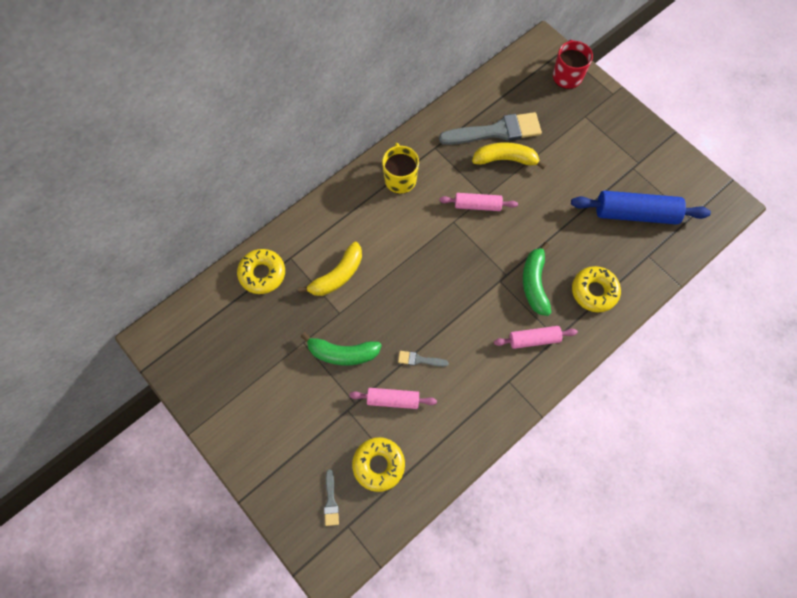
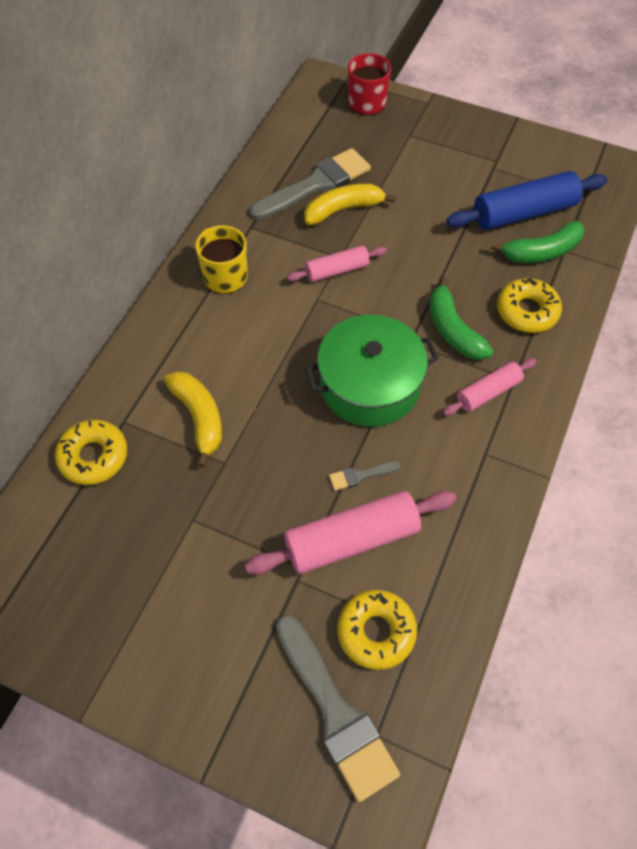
camera: 25 degrees left, 10 degrees down
(331, 501) = (335, 712): grey brush -> grey brush, size x2.31
(337, 275) = (199, 418): yellow banana -> yellow banana turned 45 degrees counterclockwise
(342, 353) = (254, 510): green banana -> green banana (541, 252)
(393, 400) = (352, 540): pink rolling pin -> pink rolling pin, size x1.73
(457, 299) = (369, 385): none -> green pot

